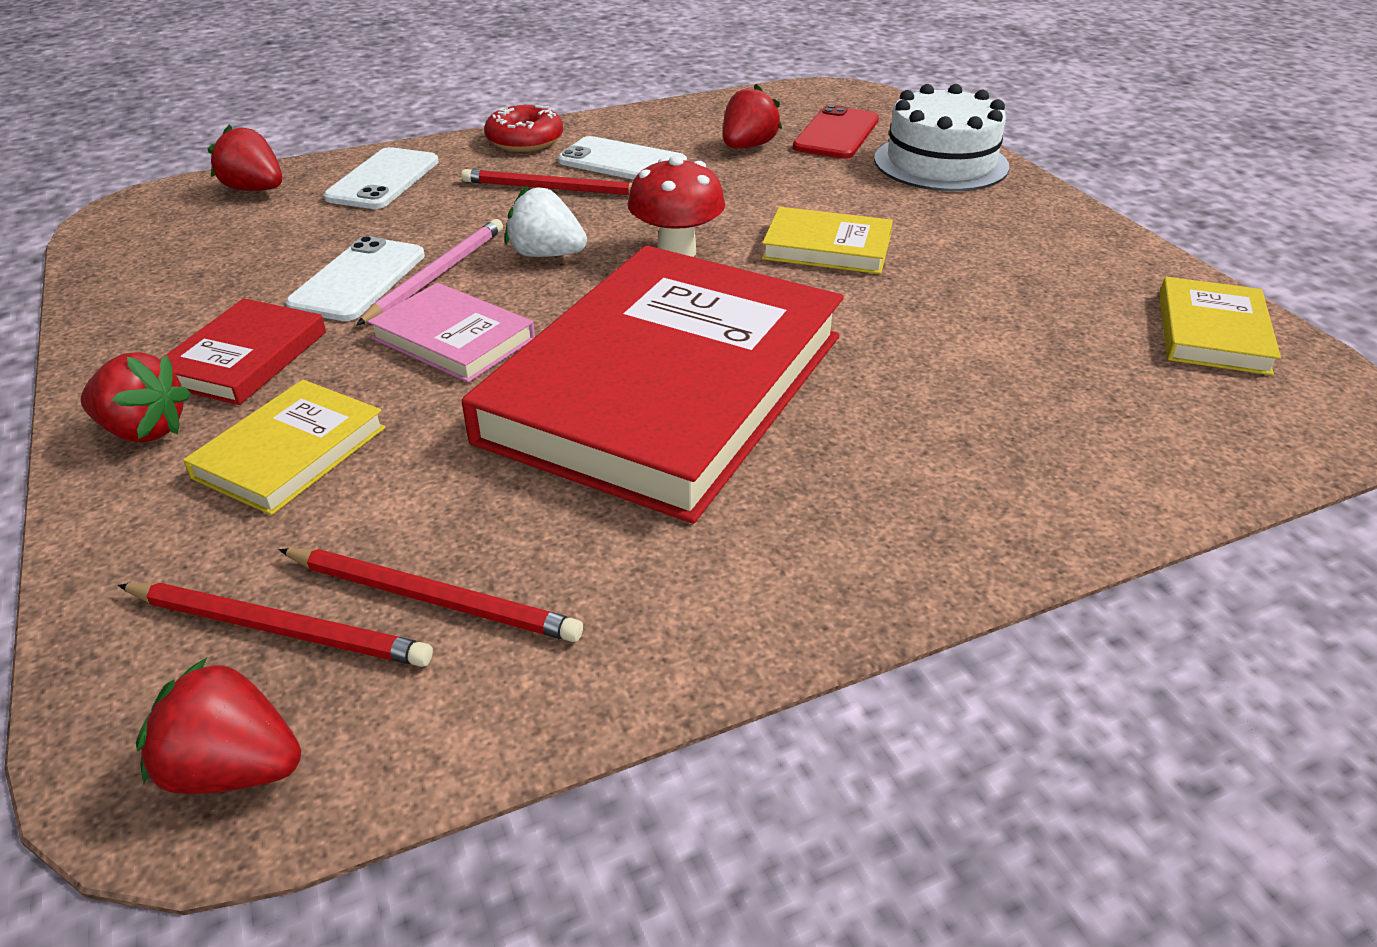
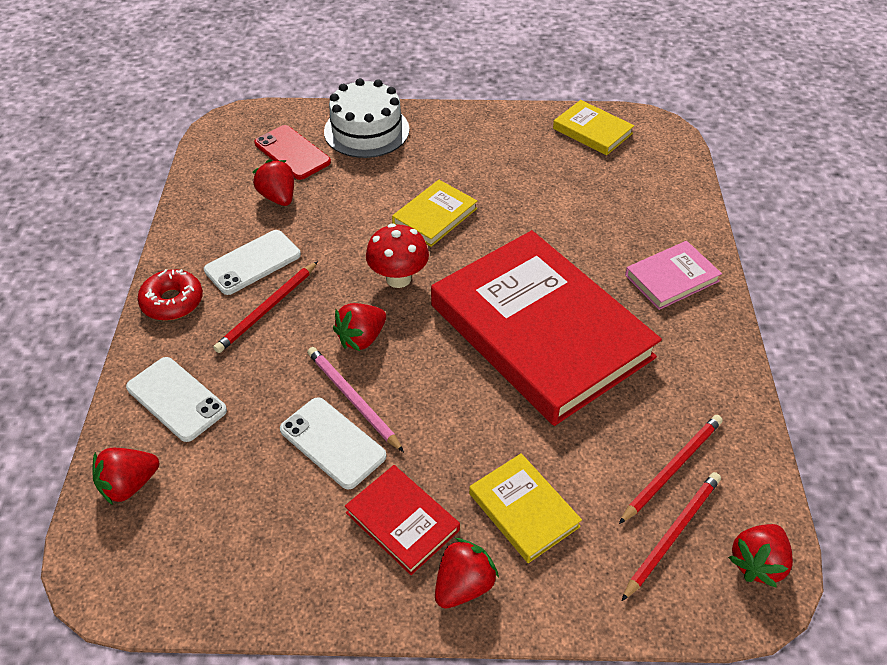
camera: 65 degrees left, 10 degrees up
(453, 338) = (439, 409): pink book -> pink book (671, 278)
(546, 254) = (361, 338): white strawberry -> red strawberry

